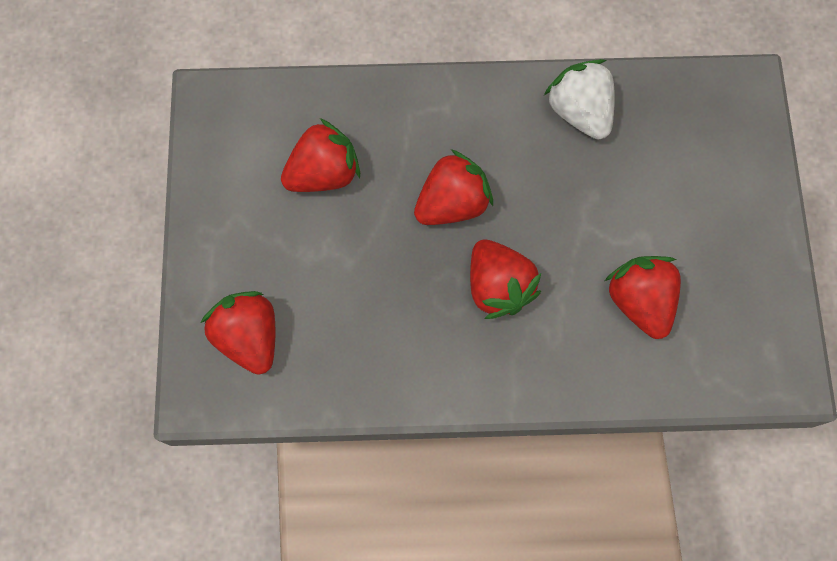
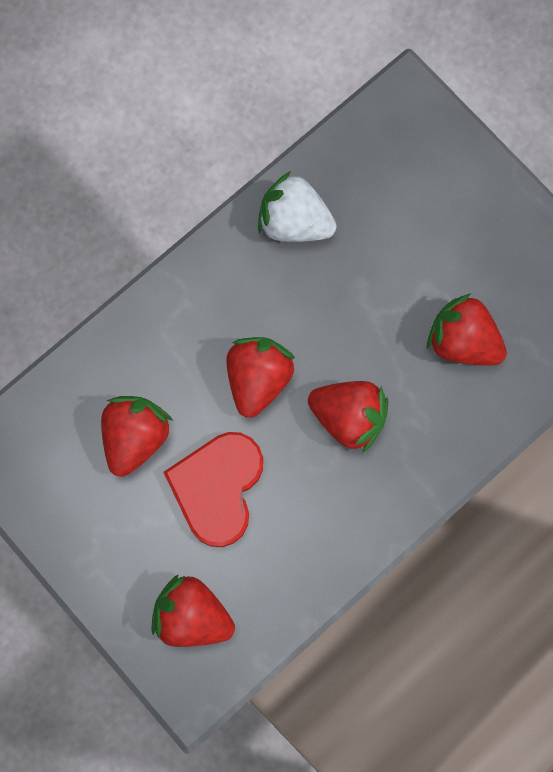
camera: 40 degrees left, 5 degrees up
(351, 258) = (217, 488): none -> red heart

